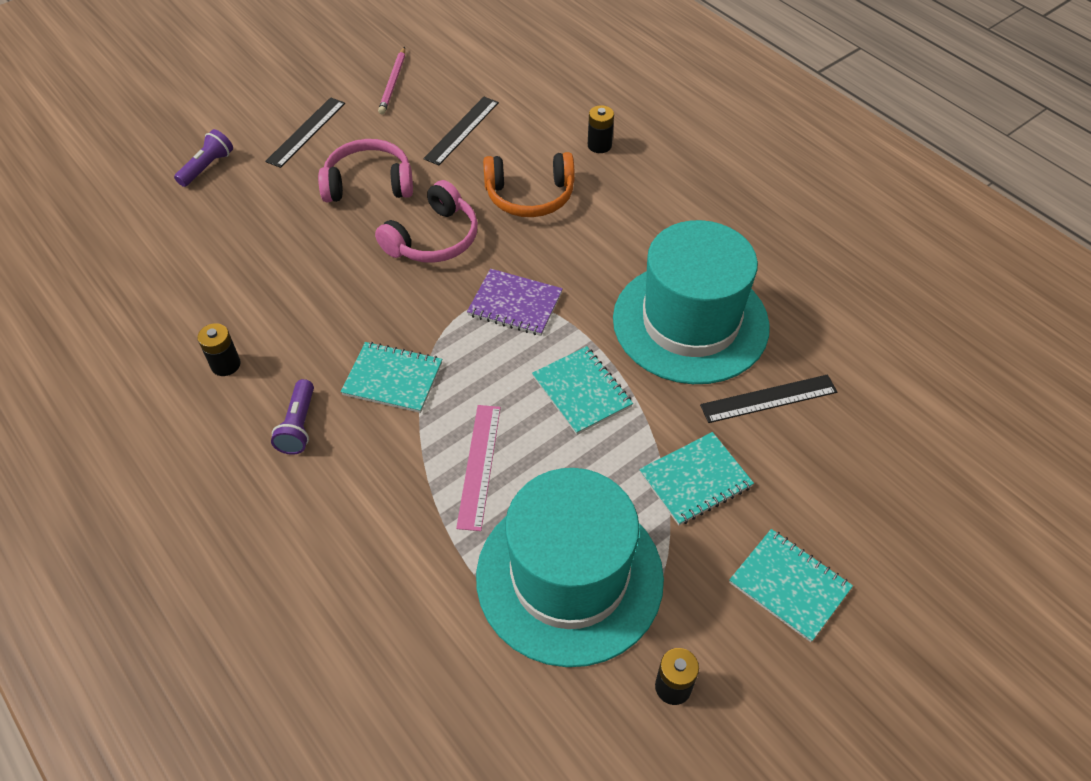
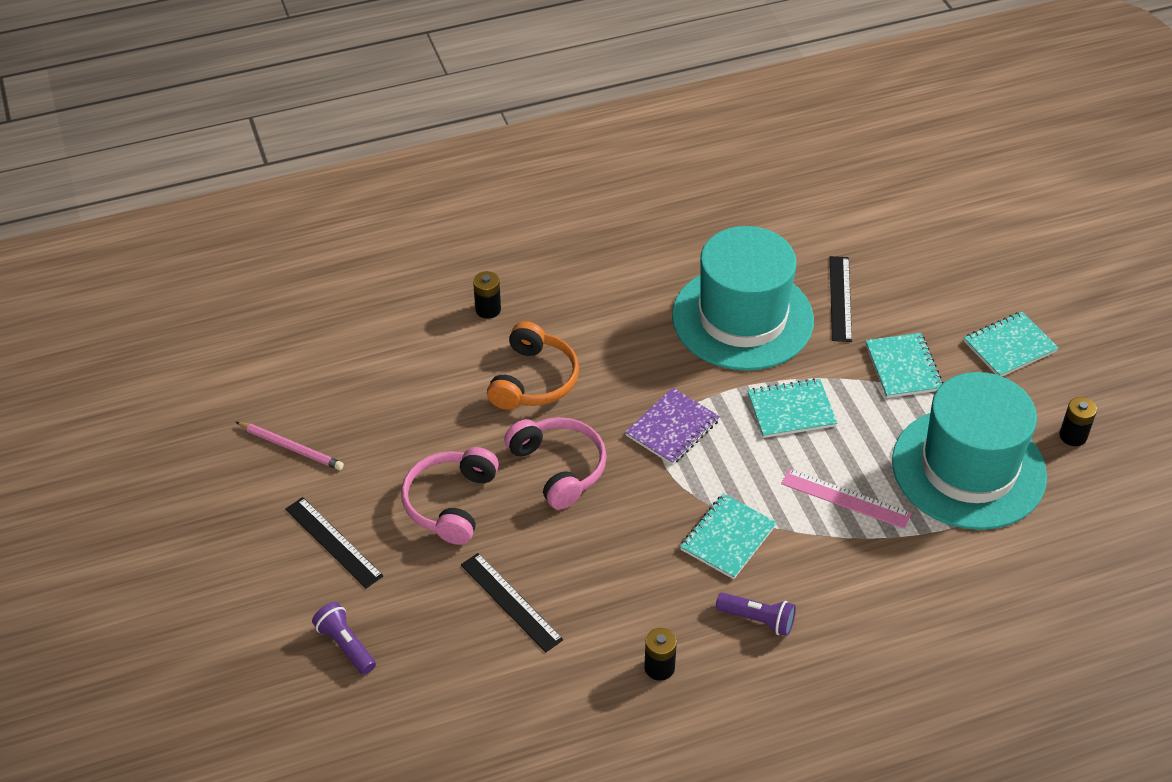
camera: 70 degrees left, 5 degrees down
(462, 130) = (406, 408): black ruler -> black ruler (511, 602)

